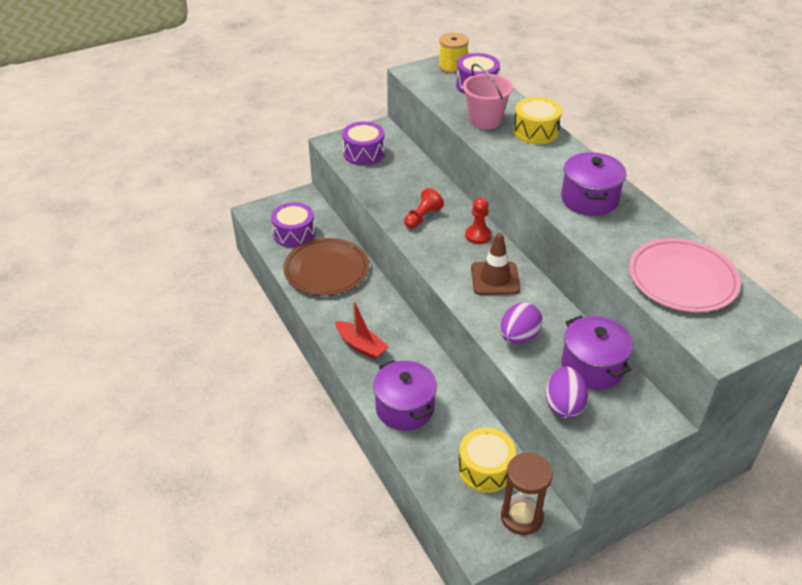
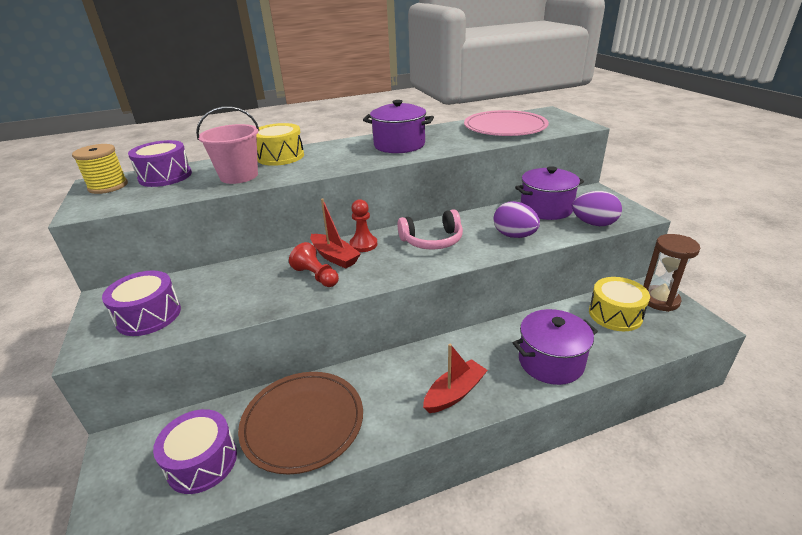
camera: 80 degrees left, 10 degrees down
(453, 222) = (334, 257): none -> red boat
(495, 279) = (432, 241): brown traffic cone -> pink headphones

